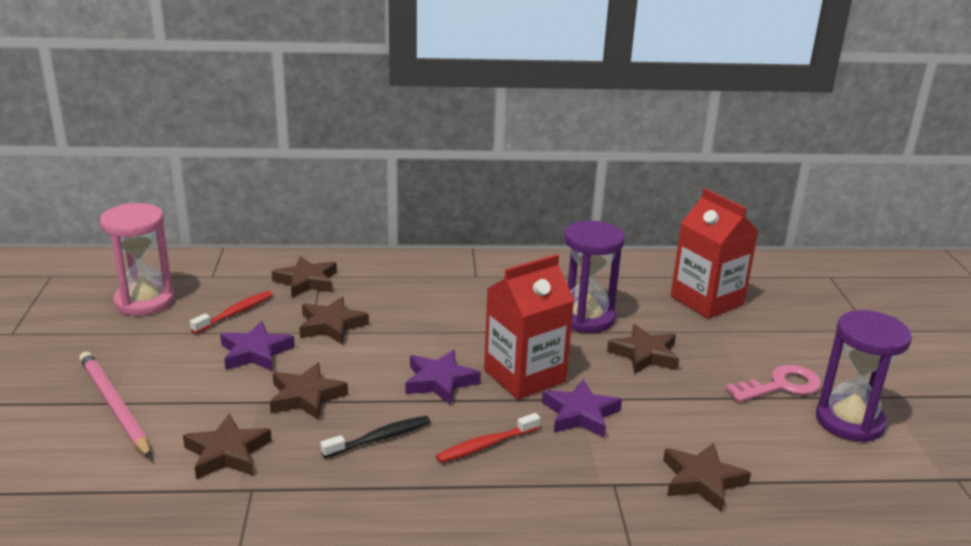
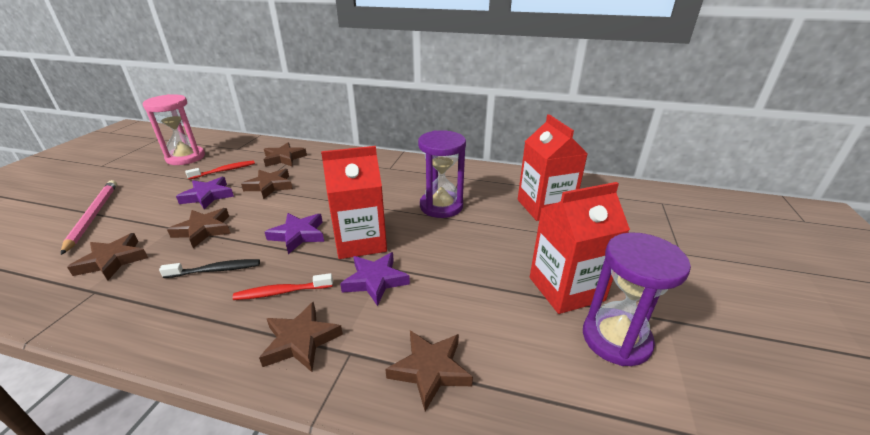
camera: 20 degrees right, 5 degrees up
(645, 354) = (465, 240): brown star -> brown star (301, 341)
(781, 386) = (566, 289): pink key -> red carton

